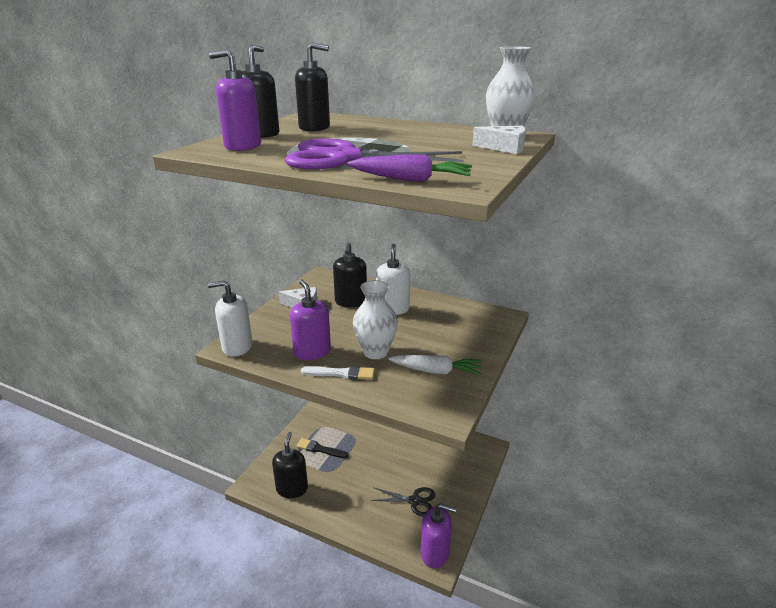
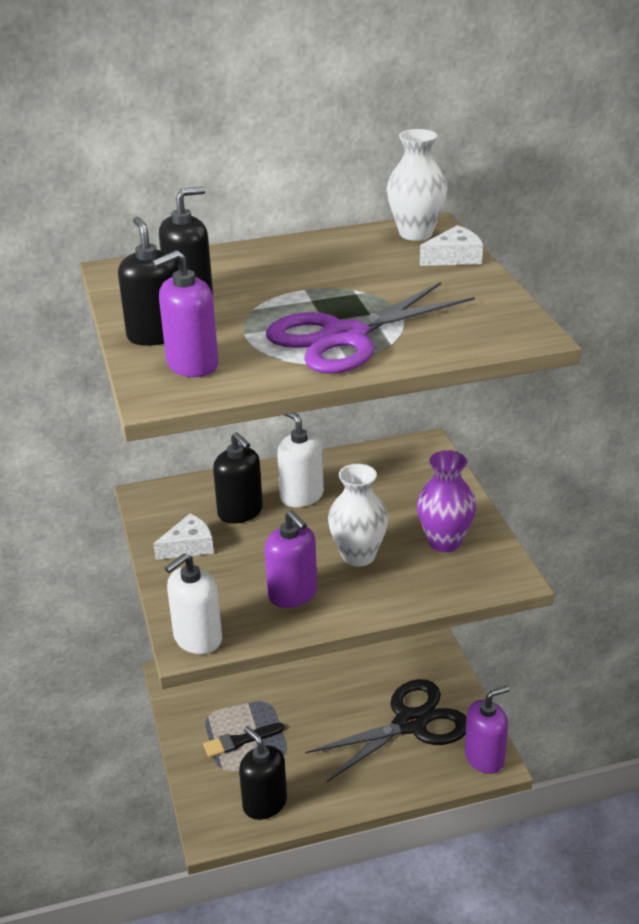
camera: 40 degrees left, 5 degrees up
(312, 352) = (292, 594): purple soap dispenser -> purple soap dispenser turned 150 degrees counterclockwise
(341, 373) = (360, 598): white brush -> none
(411, 180) = (470, 343): purple carrot -> none
(414, 501) = (410, 724): black scissors -> black scissors, size x1.87
(436, 371) = (444, 542): white carrot -> purple vase

